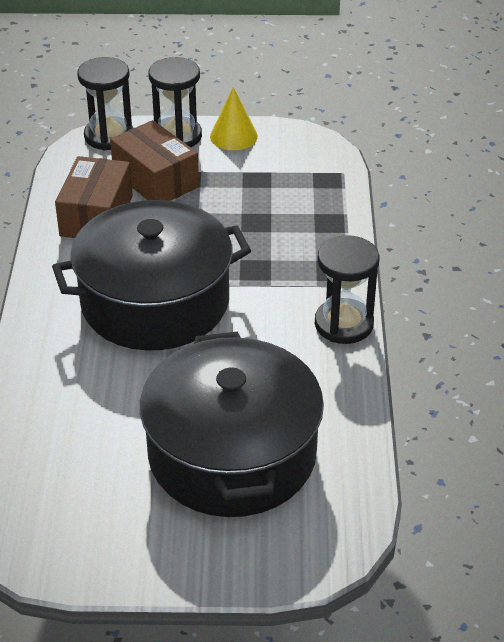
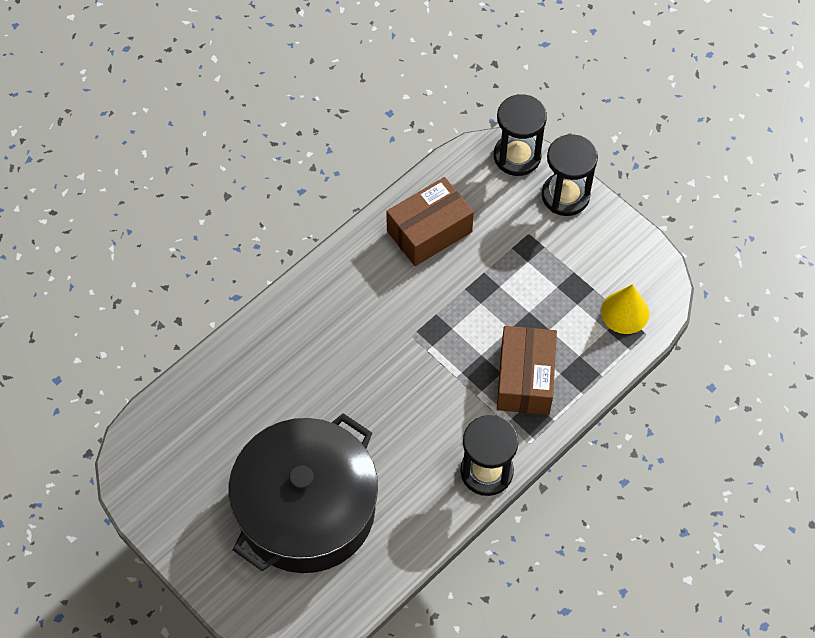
camera: 45 degrees right, 20 degrees up
(155, 180) = (504, 229): brown box -> brown box (525, 379)
(155, 302) = (387, 344): black pot -> none
(233, 136) = (606, 229): yellow cone -> yellow cone (625, 312)

